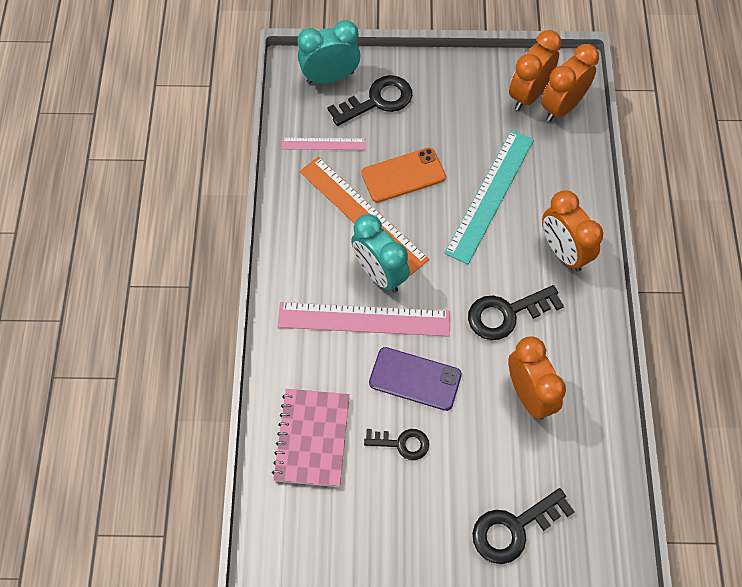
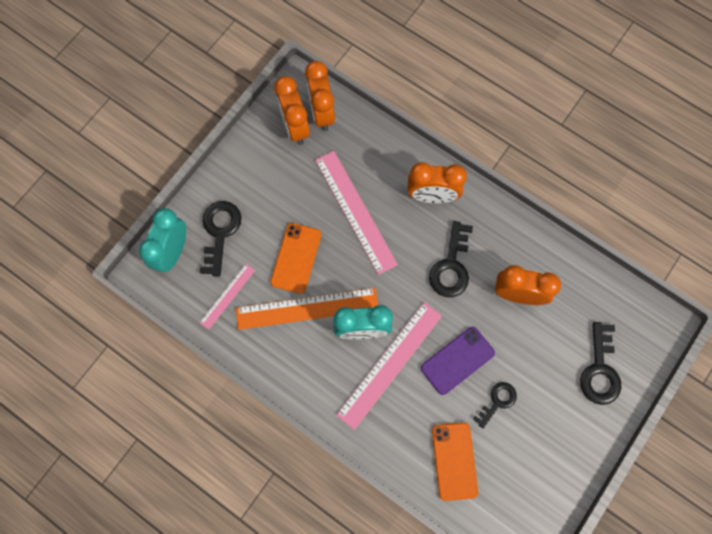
camera: 55 degrees left, 10 degrees up
(312, 438) = (454, 461): pink notebook -> orange phone
(490, 195) = (355, 211): turquoise ruler -> pink ruler

